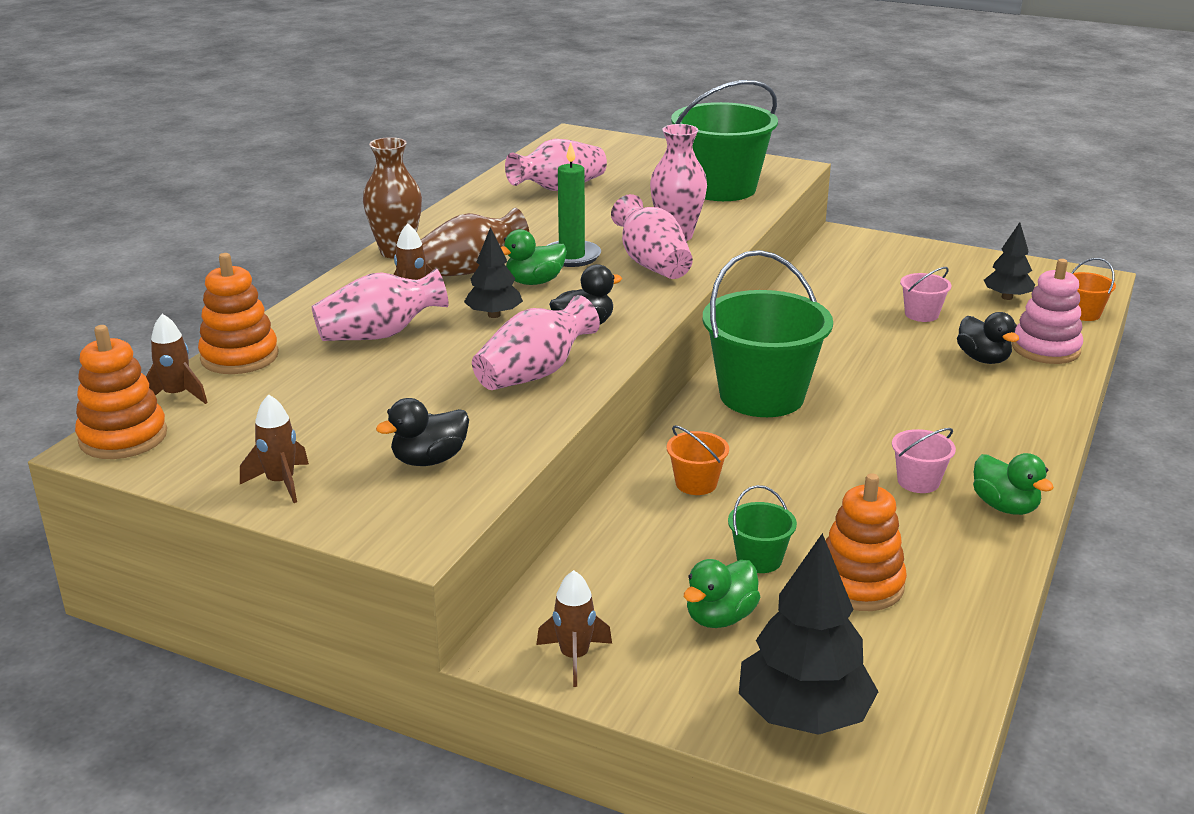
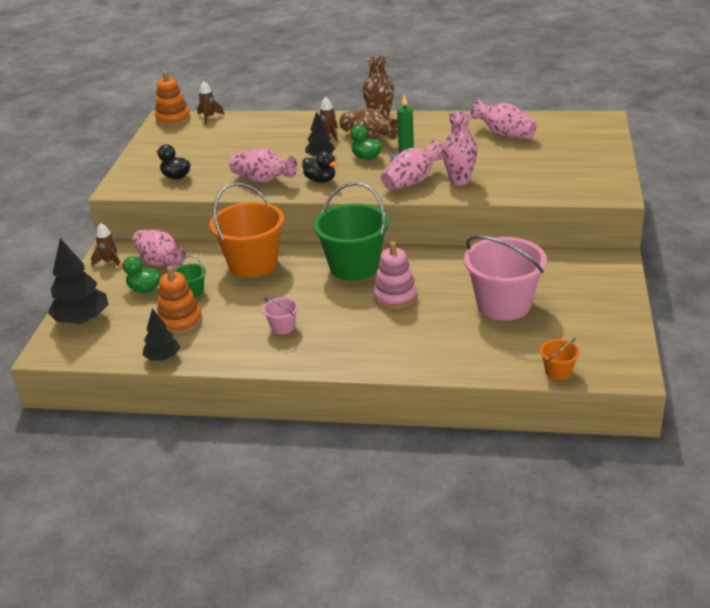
camera: 75 degrees right, 5 degrees up
(239, 357) = (248, 118): orange stacking toy -> none
(281, 483) = (149, 155): brown rocket -> none
(380, 334) = (284, 138): pink vase -> pink vase (160, 262)
(696, 483) = (253, 264): orange bucket -> orange bucket, size x2.28
(721, 188) = (552, 179): green bucket -> none
(921, 314) = (503, 304): pink bucket -> pink bucket, size x2.28
(983, 359) = (450, 335): black duck -> none
(1005, 506) = (268, 357): green duck -> none
(1007, 297) = (561, 336): black tree -> black tree (163, 358)
(1045, 349) = (484, 358): pink stacking toy -> pink stacking toy (395, 297)

